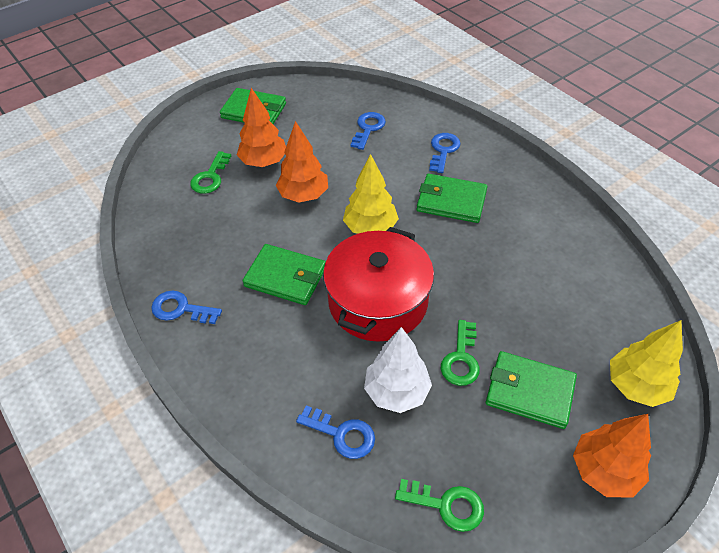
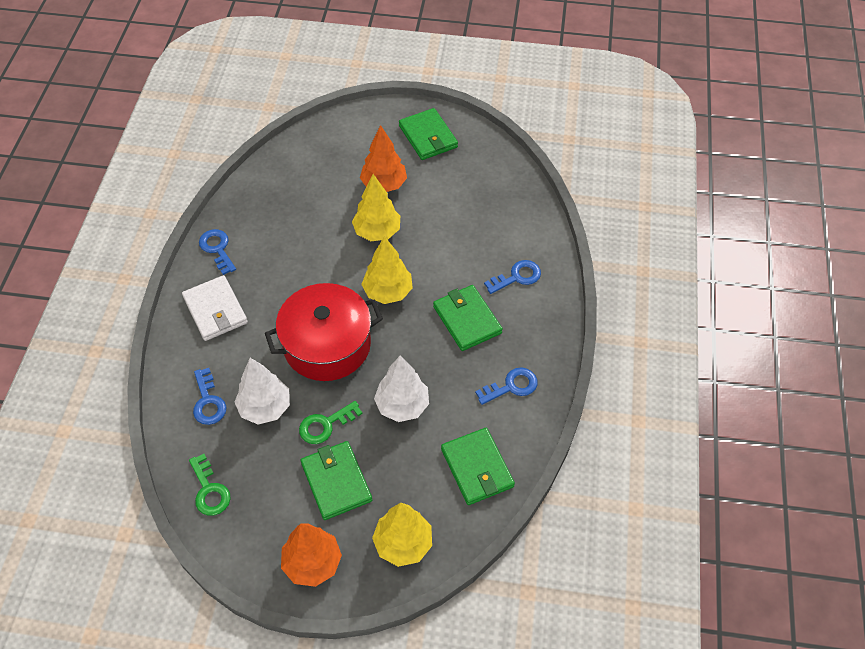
camera: 45 degrees right, 5 degrees up
(210, 177) = (338, 169): green key -> none
(246, 357) = (215, 310): none -> white wallet
(285, 277) = (296, 280): green wallet -> green wallet (477, 468)
(304, 195) = (377, 232): orange tree -> yellow tree
(368, 128) = (487, 215): blue key -> blue key (511, 386)
(493, 293) = (402, 405): none -> white tree

